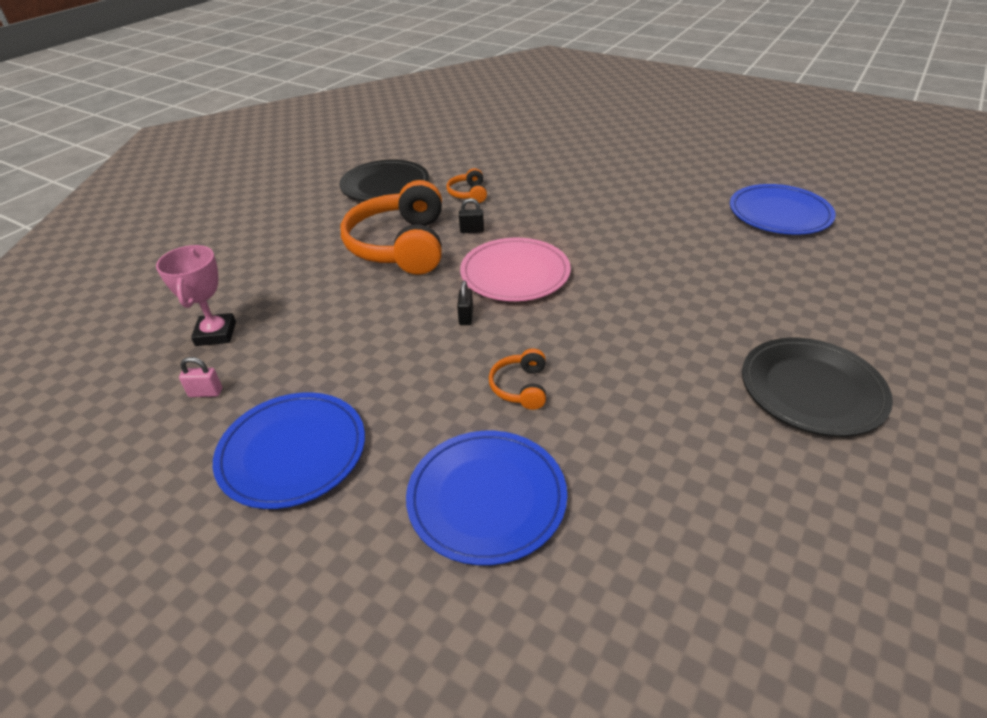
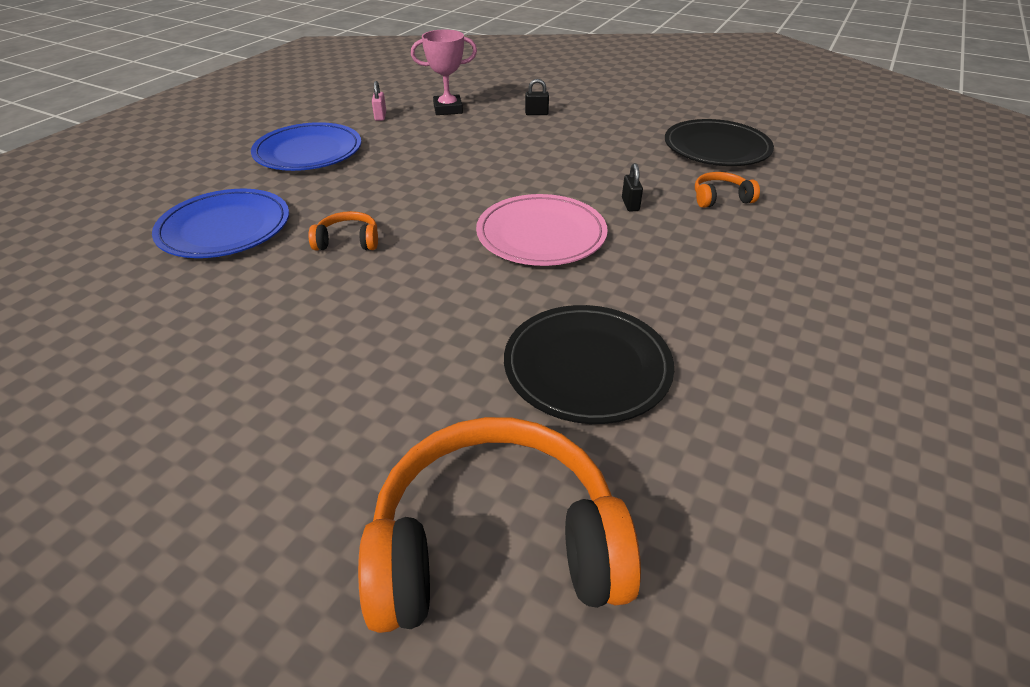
camera: 85 degrees right, 0 degrees up
(400, 246) = (588, 166): orange headphones -> orange headphones (496, 544)
(466, 317) = (460, 209): black padlock -> black padlock (536, 113)
(779, 214) = (799, 547): blue plate -> none
(811, 390) = (273, 468): black plate -> black plate (587, 367)

